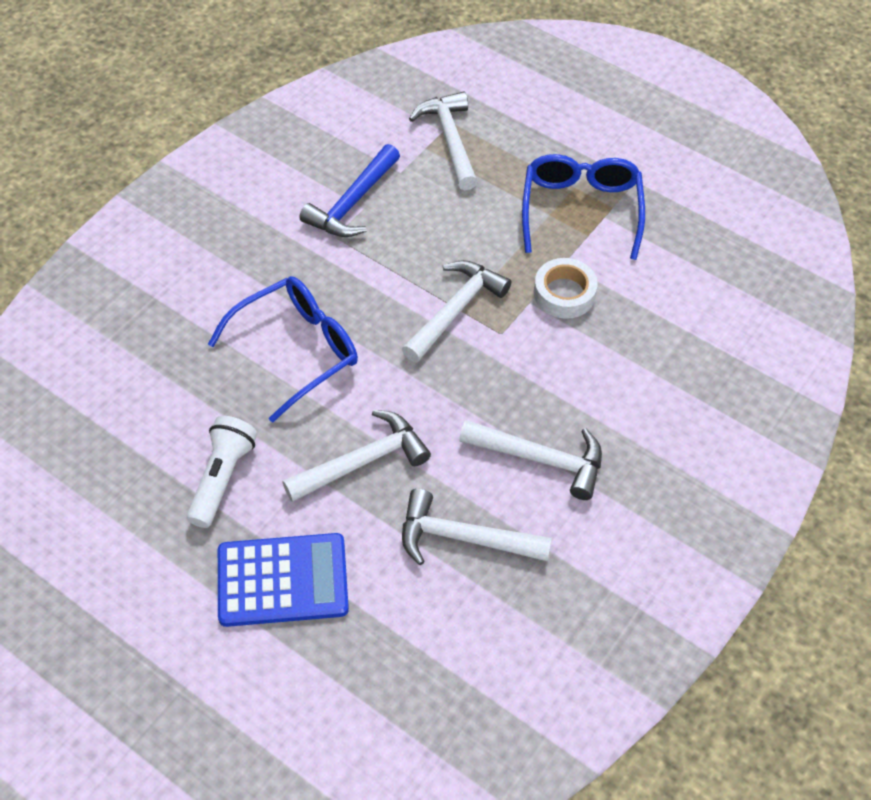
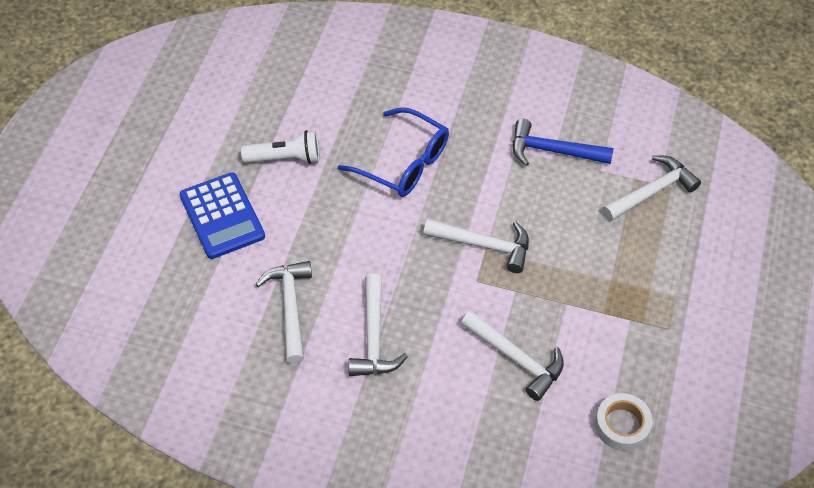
camera: 70 degrees right, 0 degrees up
(363, 461) = (329, 230): white hammer -> white hammer (516, 359)
(564, 293) = (535, 312): white tape -> white tape (622, 425)
(581, 210) = (628, 301): blue glasses -> none

